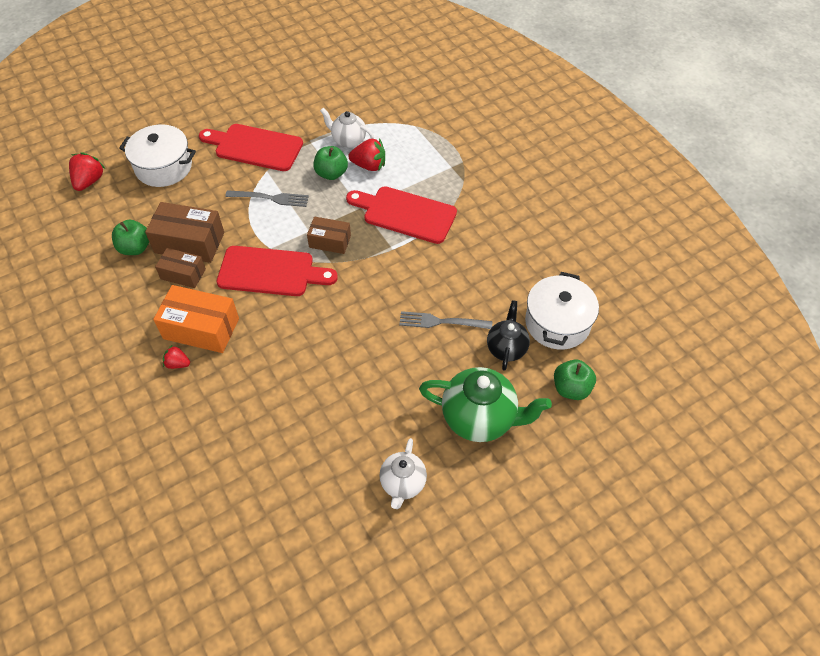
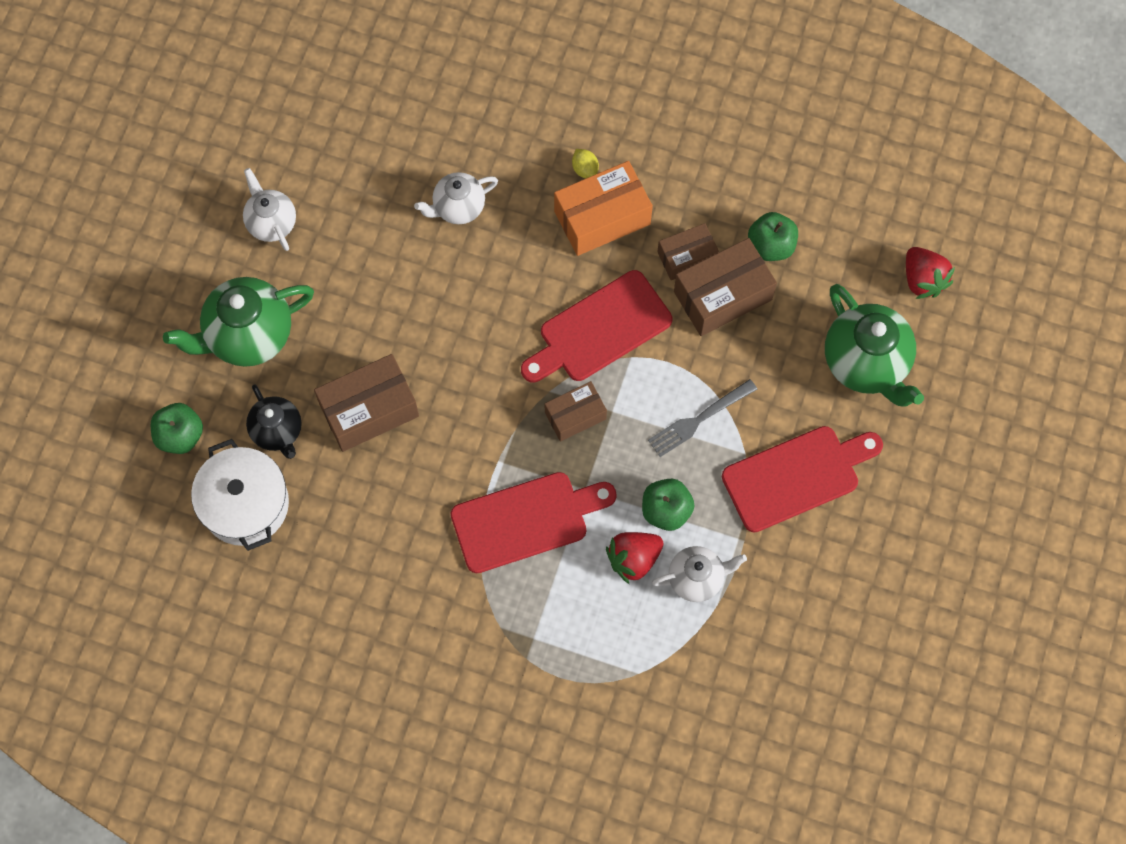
camera: 140 degrees right, 15 degrees up
(164, 167) = (866, 363): white pot -> green teapot
(177, 364) = (585, 169): red strawberry -> yellow lemon
(275, 399) = (458, 207): none -> white teapot
(441, 322) = (369, 410): grey fork -> brown box

